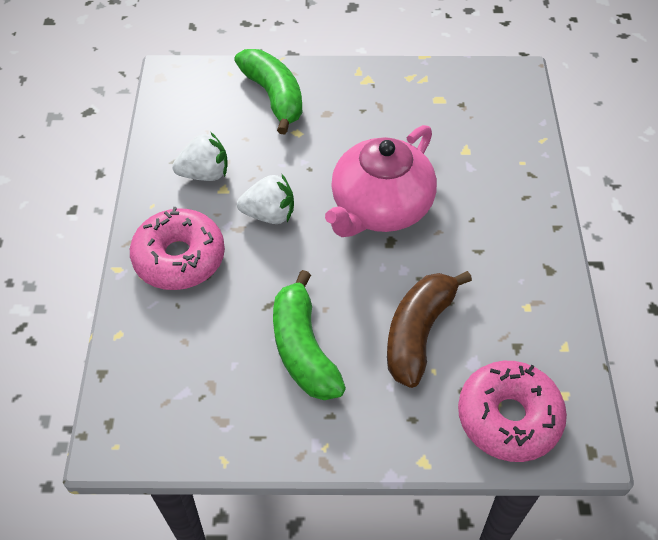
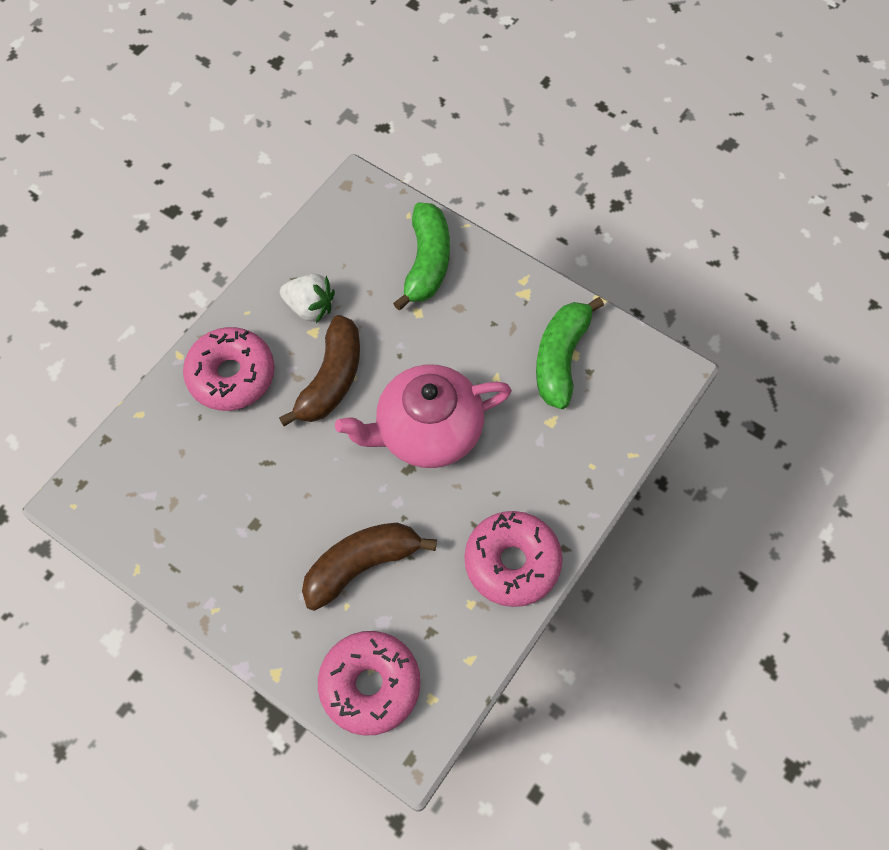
camera: 35 degrees right, 10 degrees up
(269, 214) = (331, 379): white strawberry -> brown banana
(303, 349) = (262, 518): green banana -> green banana (561, 358)
(530, 259) = (512, 563): none -> pink donut

